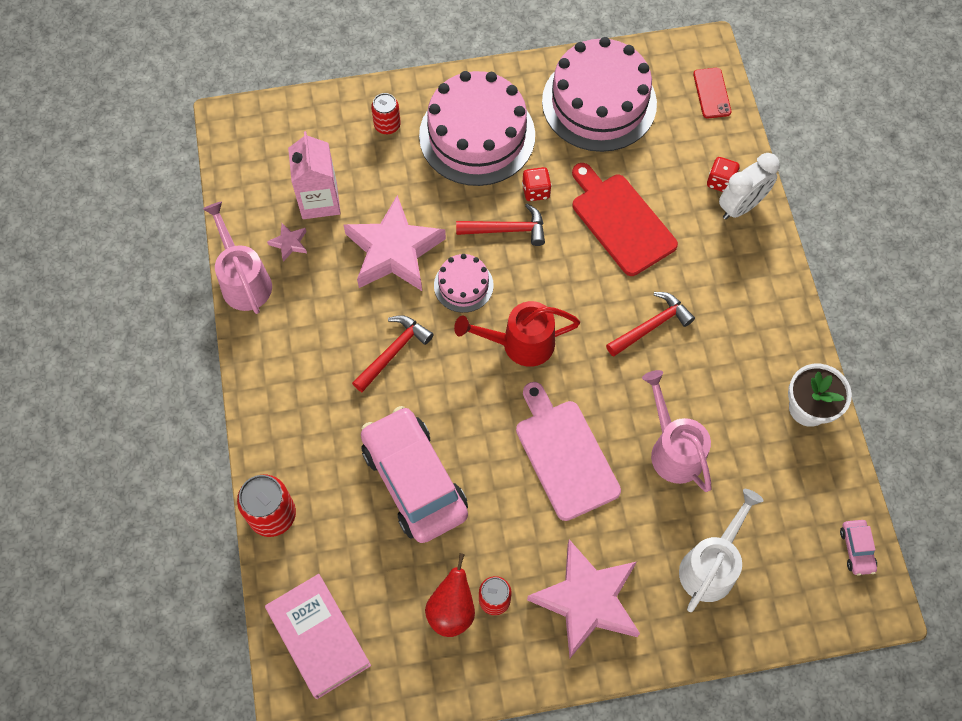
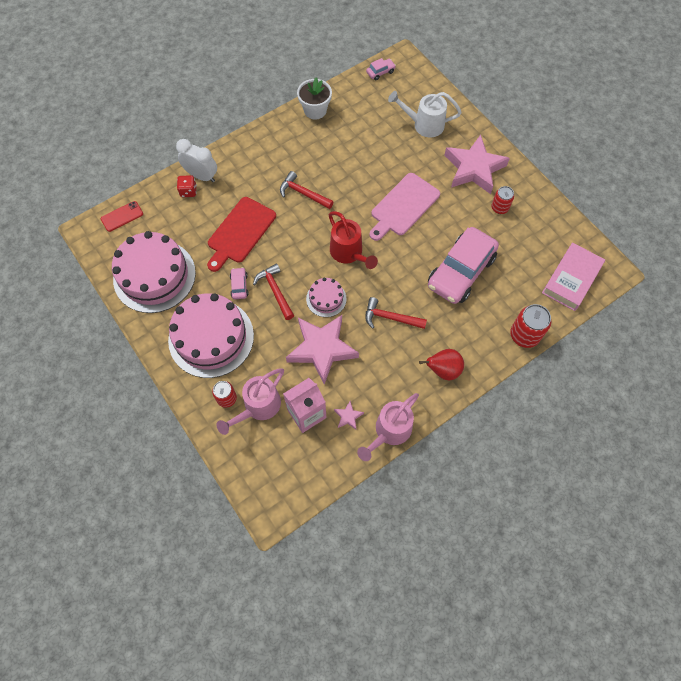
camera: 115 degrees left, 0 degrees up
(452, 610) = (517, 224): red pear -> red pear (443, 370)
(536, 191) = (239, 286): red dice -> pink car
(673, 449) = (371, 160): pink watering can -> pink watering can (258, 407)

